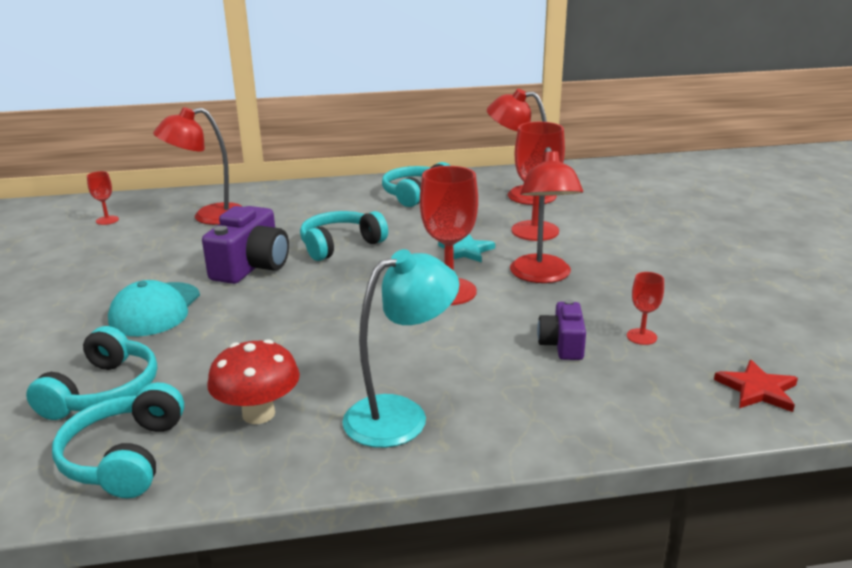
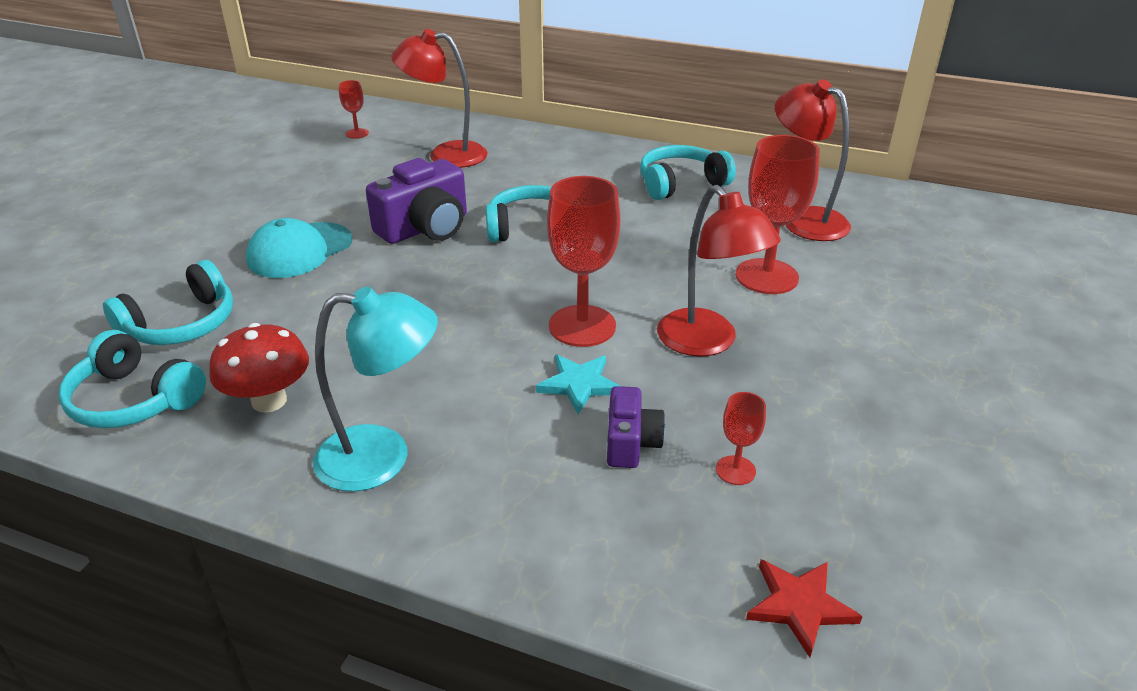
camera: 30 degrees right, 10 degrees up
(125, 457) = (135, 399): turquoise headphones -> turquoise headphones turned 90 degrees counterclockwise
(465, 251) = (656, 278): turquoise star -> turquoise star (579, 384)
(542, 276) = (707, 342): red lamp -> red lamp turned 60 degrees counterclockwise
(562, 344) = (631, 442): purple camera -> purple camera turned 150 degrees clockwise

